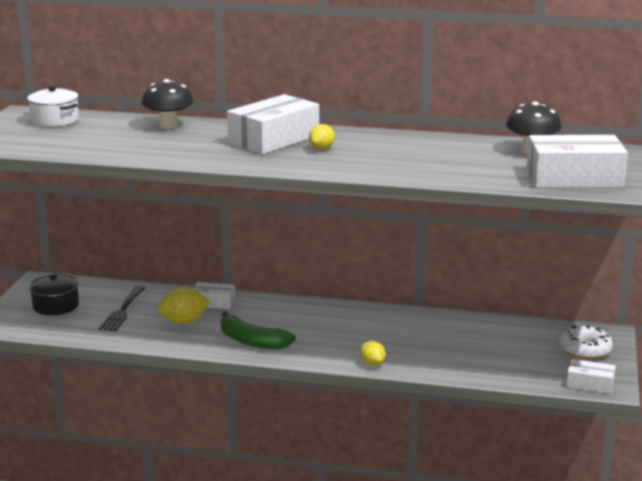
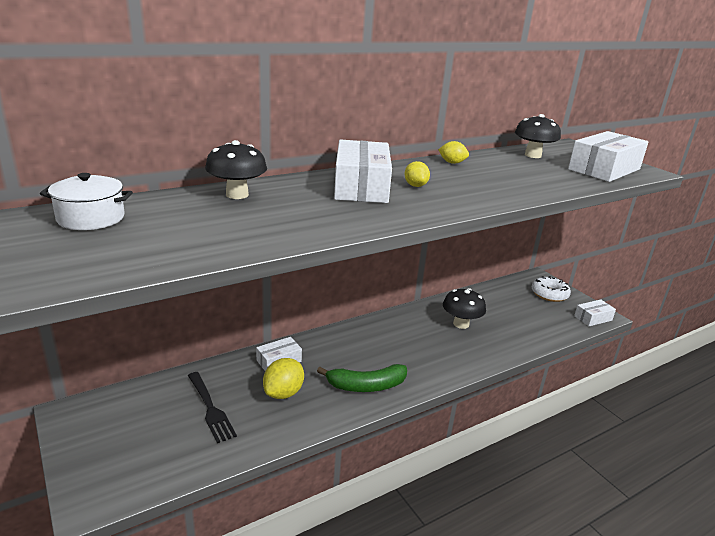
camera: 45 degrees left, 5 degrees up
(56, 306) = (130, 437): black pot -> none
(372, 364) = (473, 363): yellow lemon -> yellow lemon (452, 163)
(422, 336) = (461, 324): none -> black mushroom

